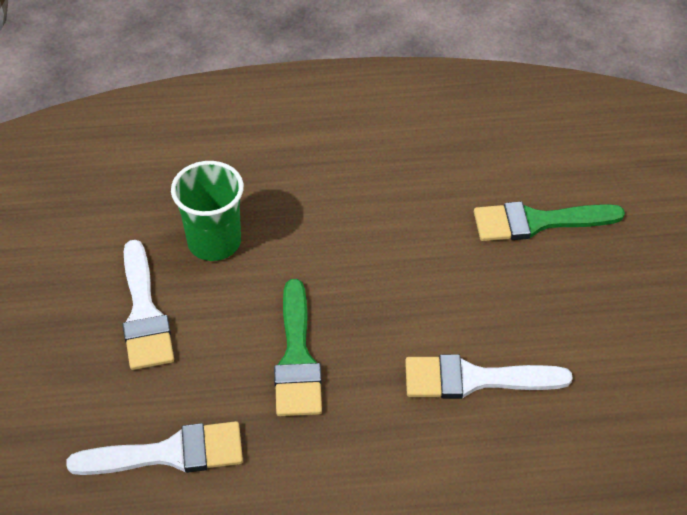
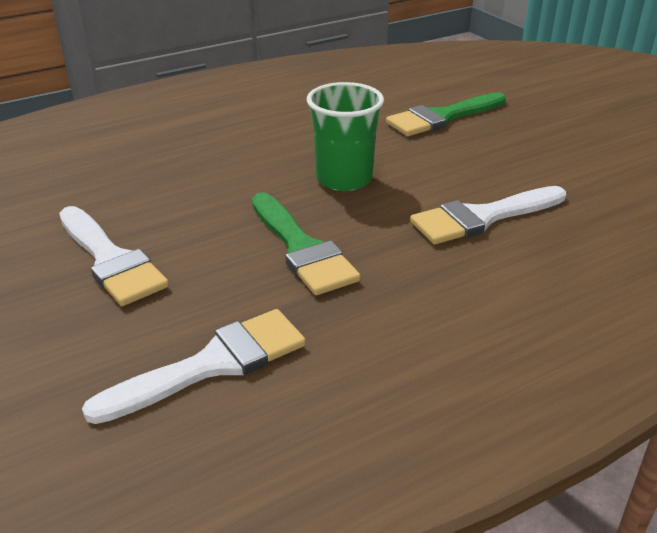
camera: 25 degrees left, 15 degrees down
(214, 242) = (157, 193): green cup -> green cup (344, 179)

